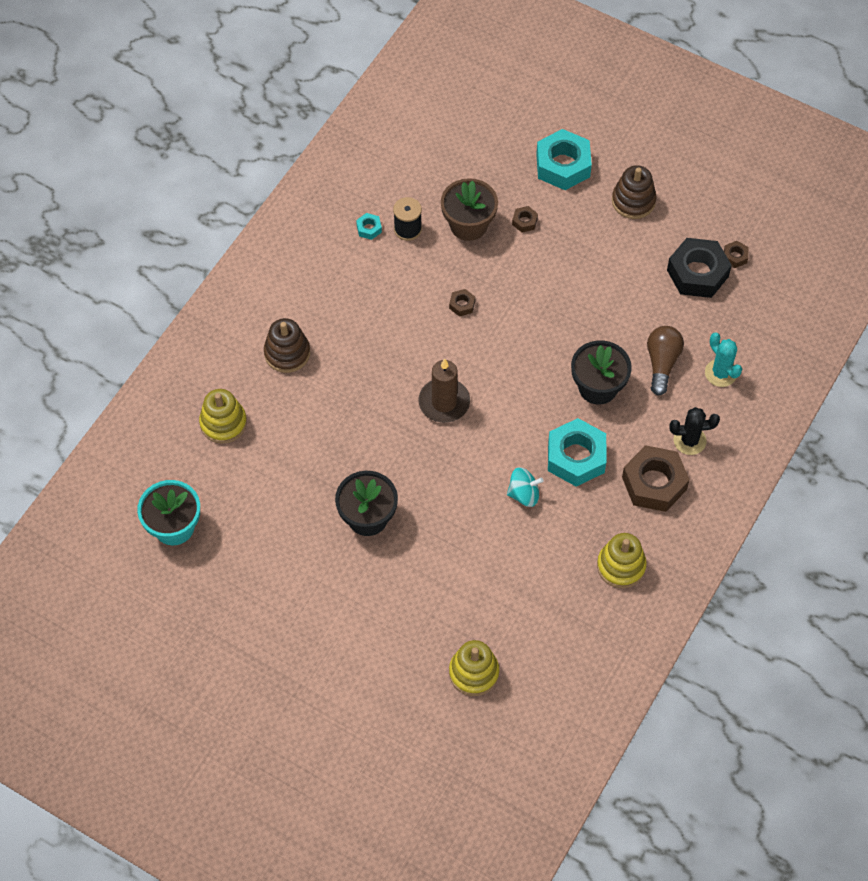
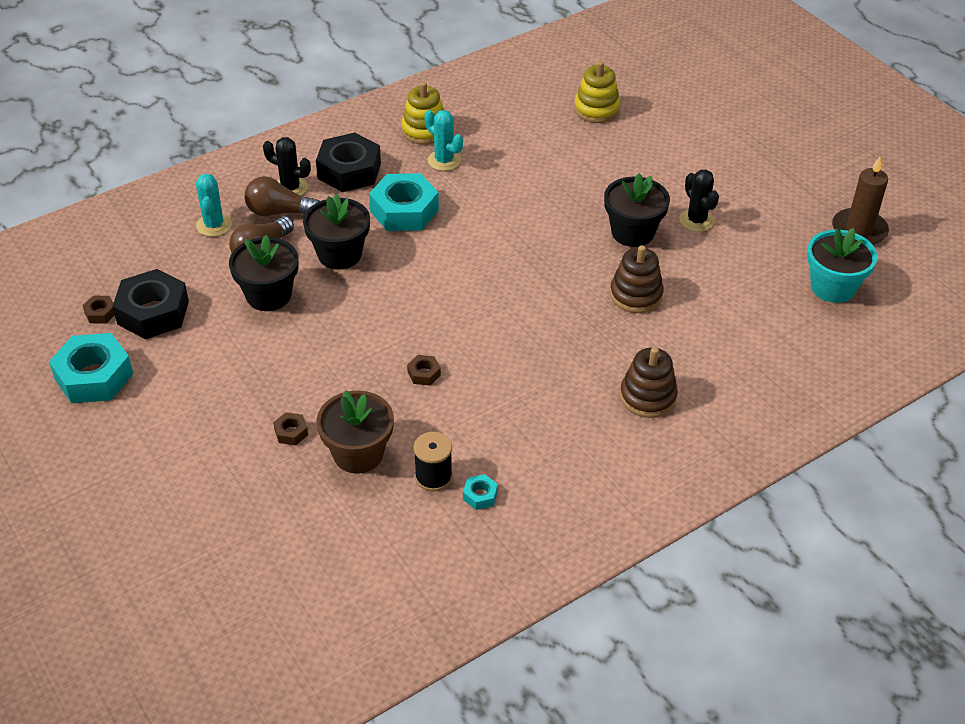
camera: 155 degrees left, 15 degrees down
(223, 423) = (748, 356): yellow stacking toy -> none
(317, 556) = (696, 220): none -> black cactus
(444, 402) = (502, 294): brown candle -> brown candle (859, 230)
(524, 494) = (473, 201): turquoise spinning top -> none
(563, 165) = (195, 478): turquoise nut -> turquoise nut (94, 376)
(579, 533) = (444, 160): none -> turquoise cactus
(624, 324) = (269, 295): none -> black flower pot
(633, 201) = (152, 407): brown stacking toy -> brown stacking toy (636, 295)
(654, 483) = (349, 171): brown nut -> black nut
(679, 410) = (279, 212): none -> brown light bulb

